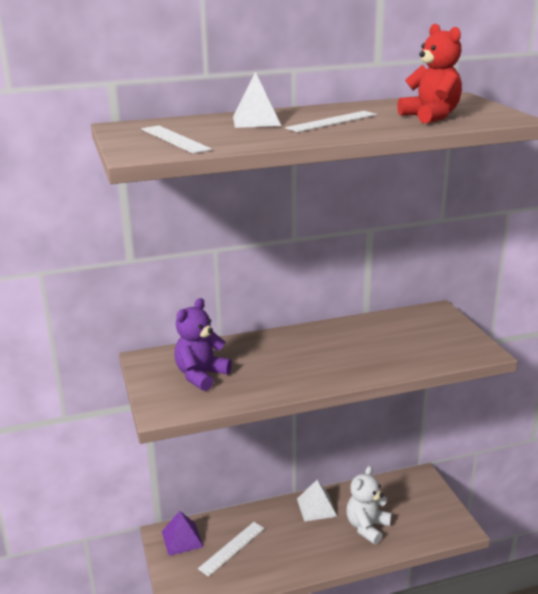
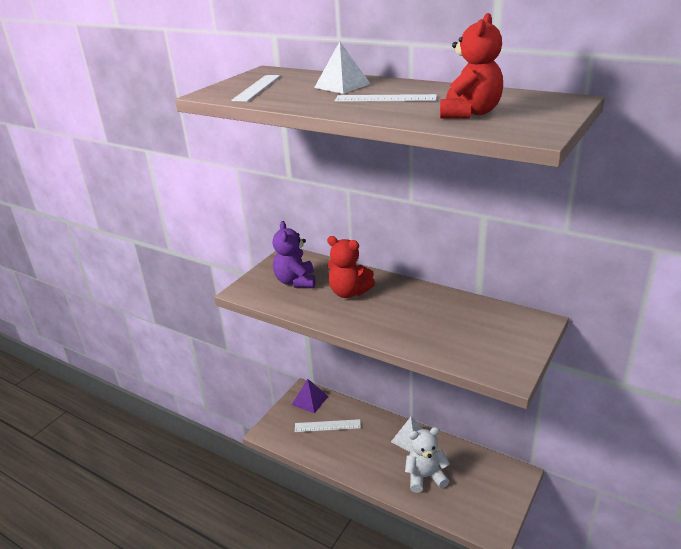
camera: 50 degrees right, 5 degrees up
(201, 376) = (296, 281): purple teddy bear -> purple teddy bear turned 90 degrees counterclockwise
(268, 359) = (349, 292): none -> red teddy bear

